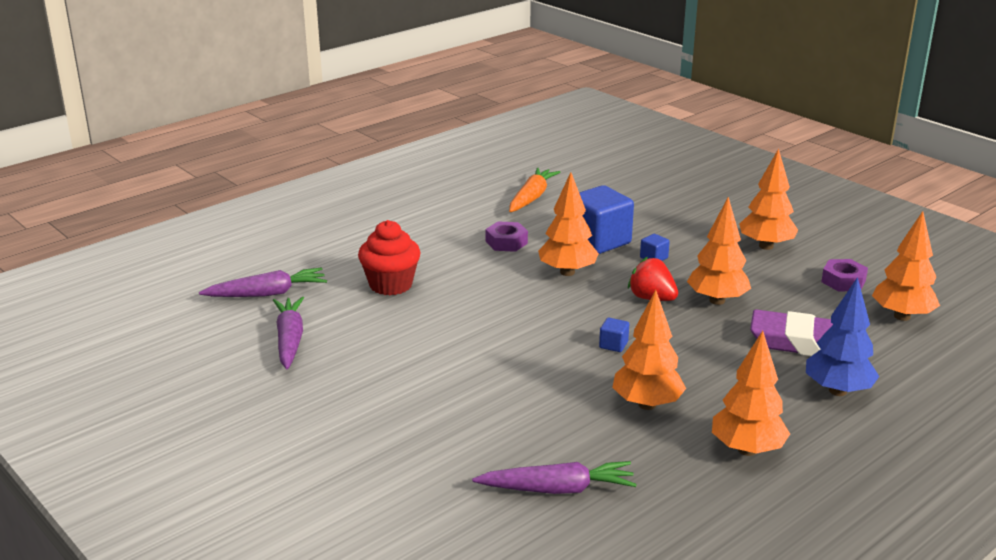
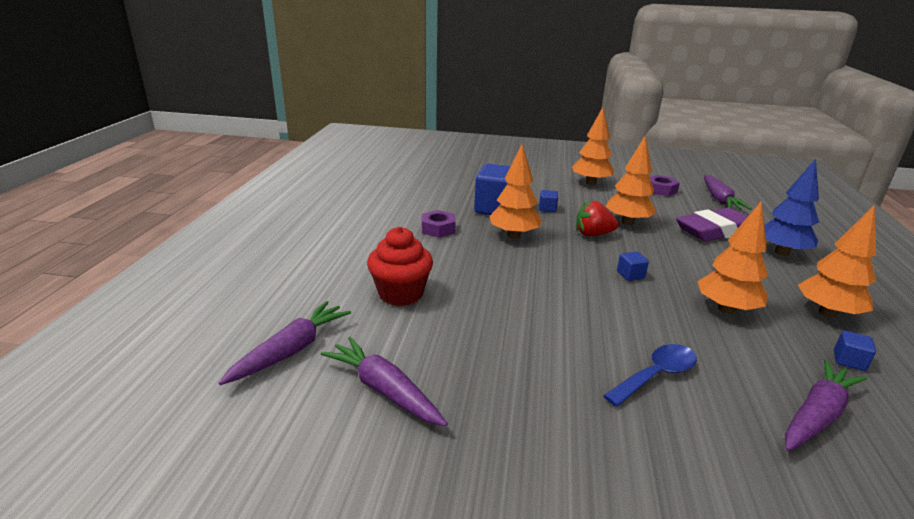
camera: 40 degrees left, 0 degrees up
(484, 414) = (656, 375): none -> blue spoon
(532, 197) = (405, 194): orange carrot -> none
(674, 481) = (849, 361): none -> blue cube
(902, 316) = (719, 199): orange tree -> purple carrot

